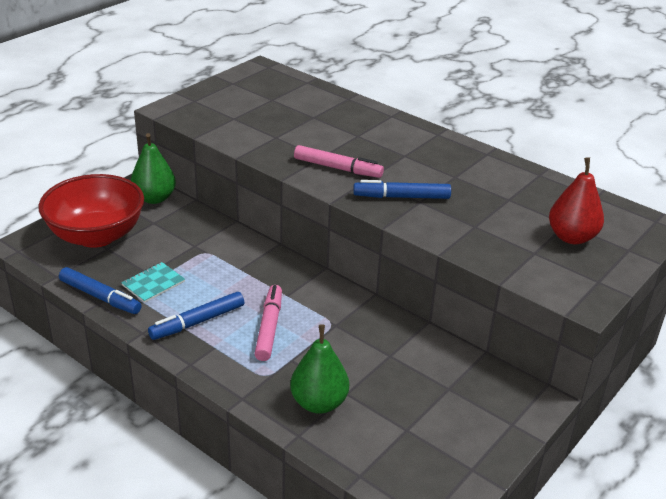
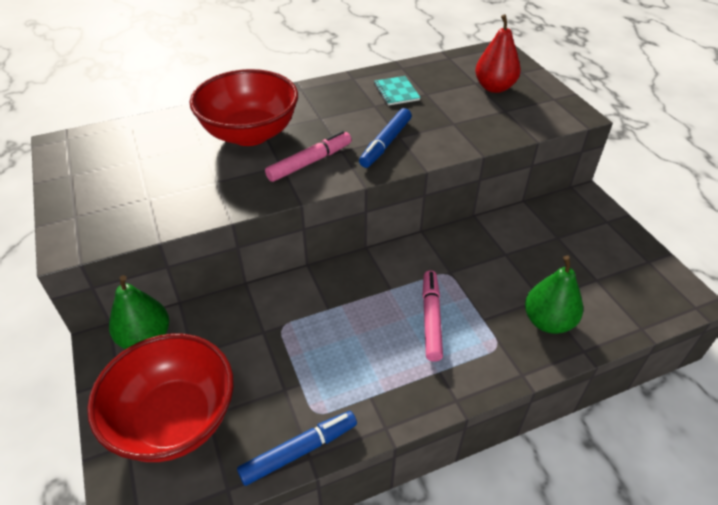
camera: 60 degrees left, 10 degrees up
(153, 283) = (306, 390): turquoise notebook -> turquoise notebook (396, 92)
(197, 322) = (394, 372): blue marker -> none
(269, 327) = (431, 319): pink marker -> pink marker turned 60 degrees clockwise
(347, 131) = (250, 134): none -> red bowl

